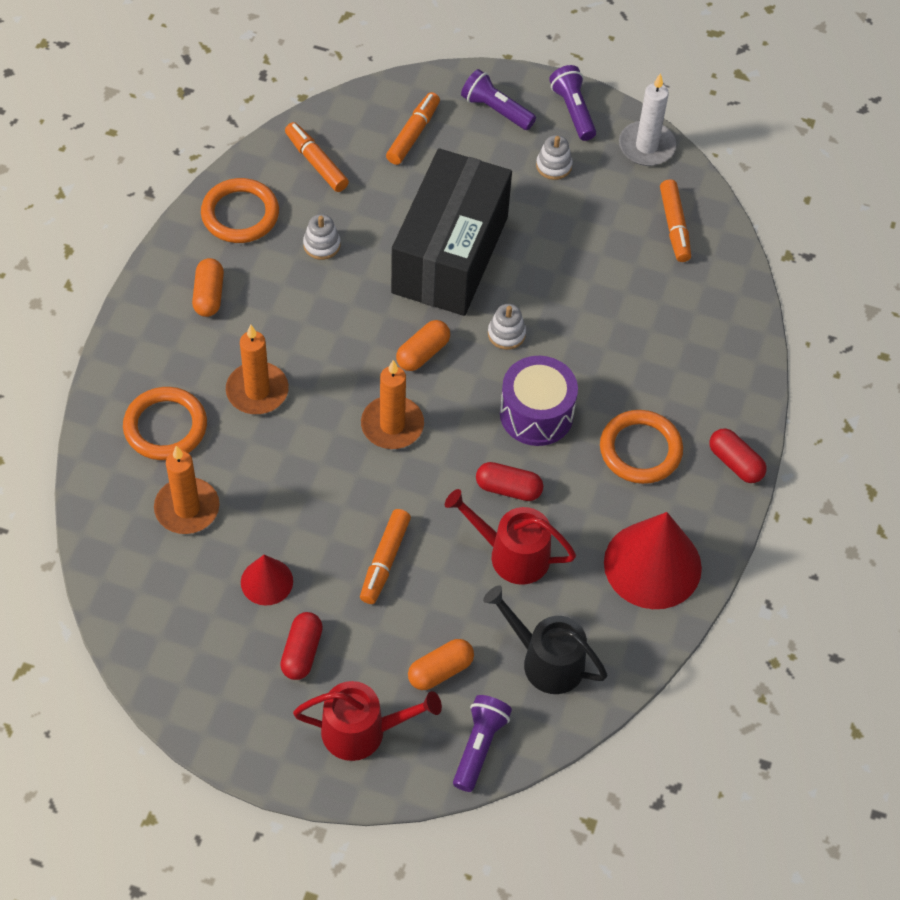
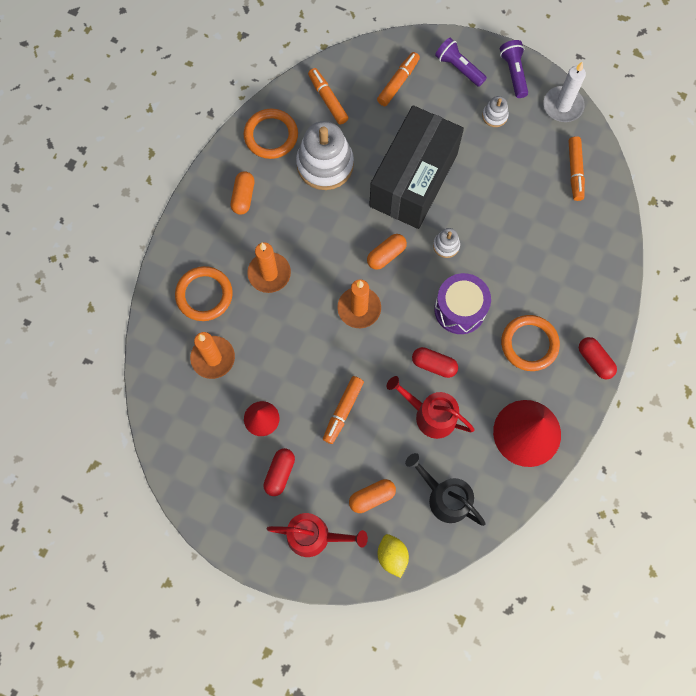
camera: 10 degrees right, 15 degrees up
(322, 245) = (325, 164): white stacking toy -> white stacking toy, size x2.19
(479, 746) = (392, 556): purple flashlight -> yellow lemon

